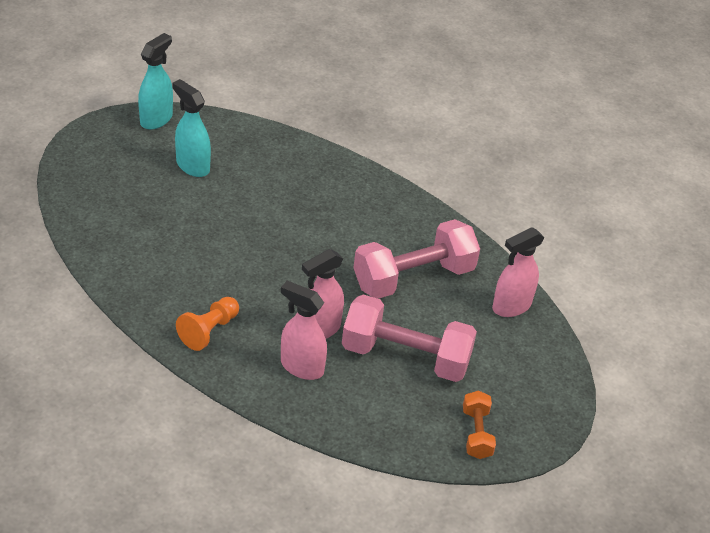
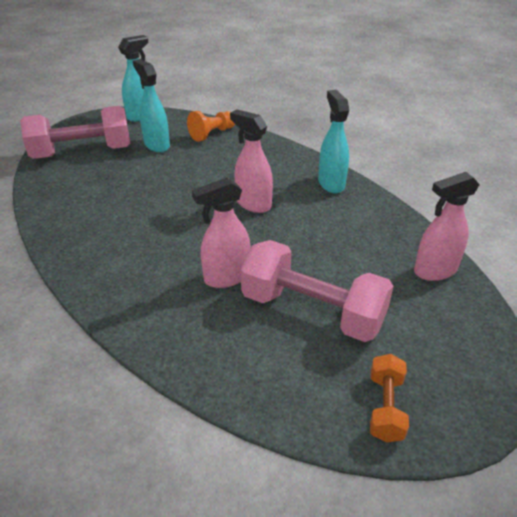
camera: 15 degrees right, 5 degrees down
(209, 331) = (114, 270): orange pawn -> orange pawn (212, 134)
(301, 367) = (196, 312): pink spray bottle -> pink spray bottle (253, 204)
(401, 209) = (331, 183): none -> turquoise spray bottle
(413, 277) = (334, 238): pink dumbbell -> pink dumbbell (82, 152)

